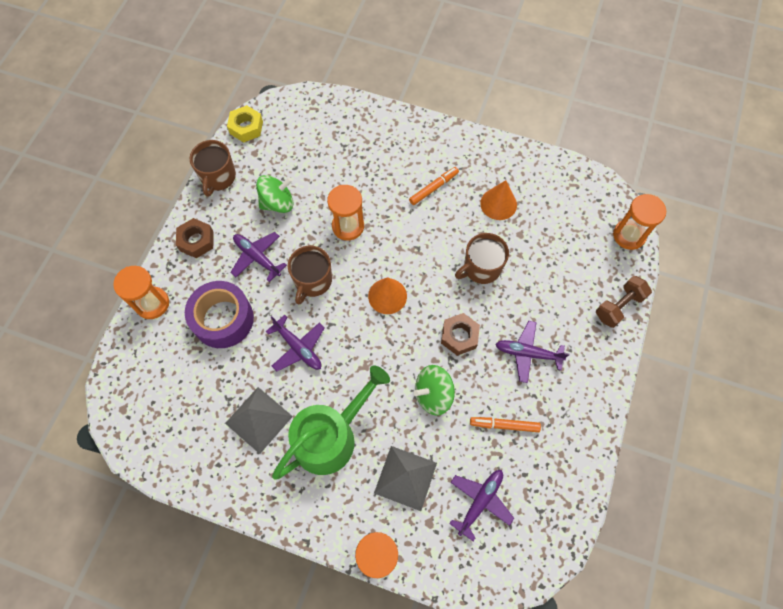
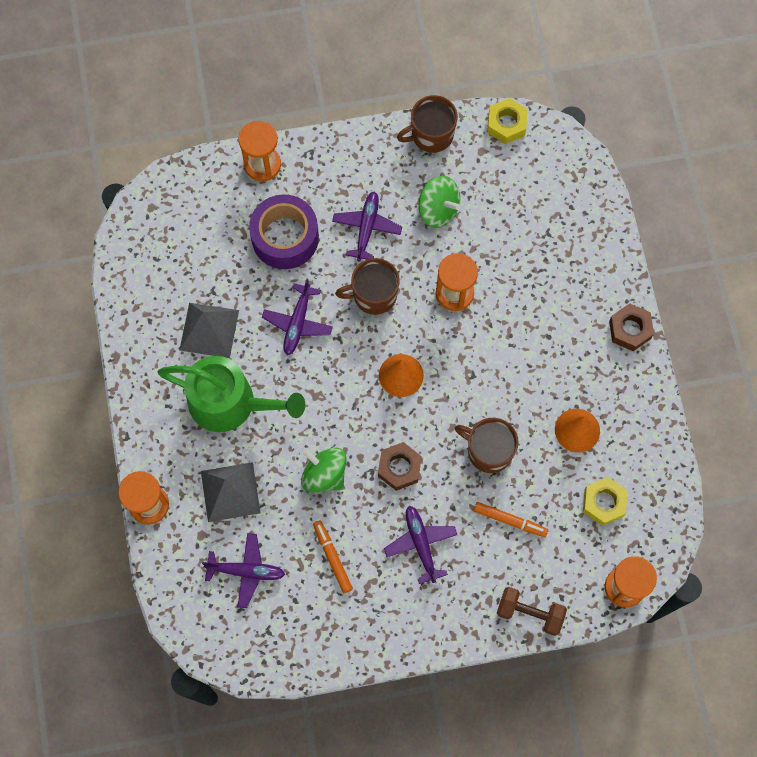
camera: 60 degrees right, 5 degrees up
(196, 241) = (349, 161): brown nut -> brown nut (630, 330)
(434, 188) = (554, 353): orange marker -> orange marker (510, 521)
(560, 215) = (603, 502): none -> yellow nut

